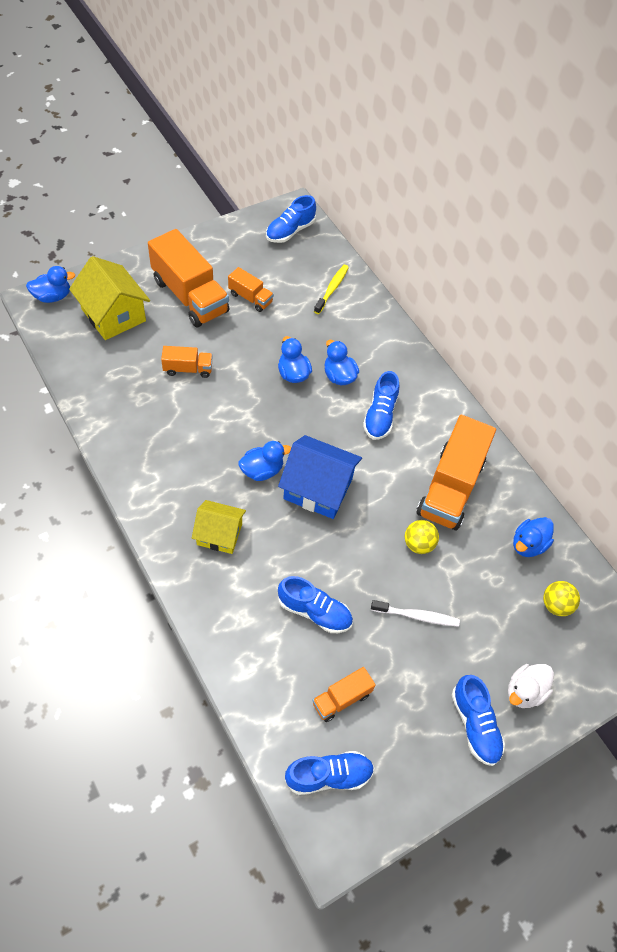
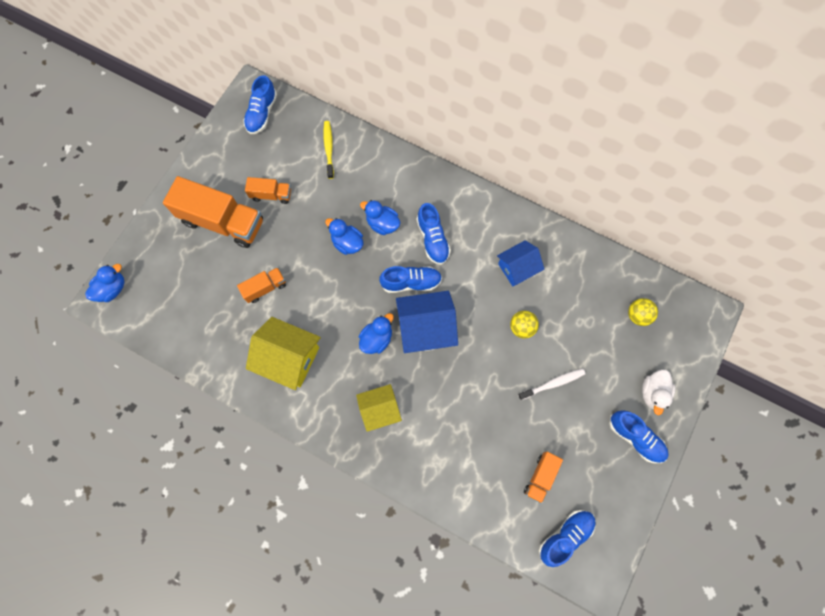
camera: 25 degrees left, 15 degrees up
(113, 315) = (173, 276): yellow house -> yellow house (289, 358)
(314, 611) = (483, 425): blue shoe -> blue shoe (411, 282)
(450, 487) = (517, 268): orange truck -> blue house
(528, 544) = (594, 280): blue duck -> none

